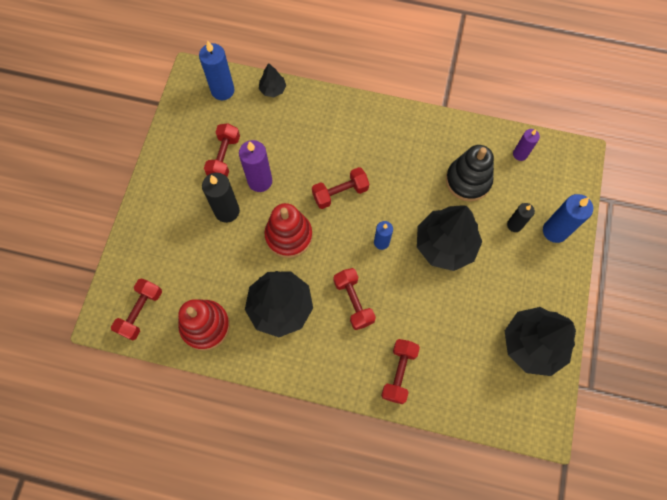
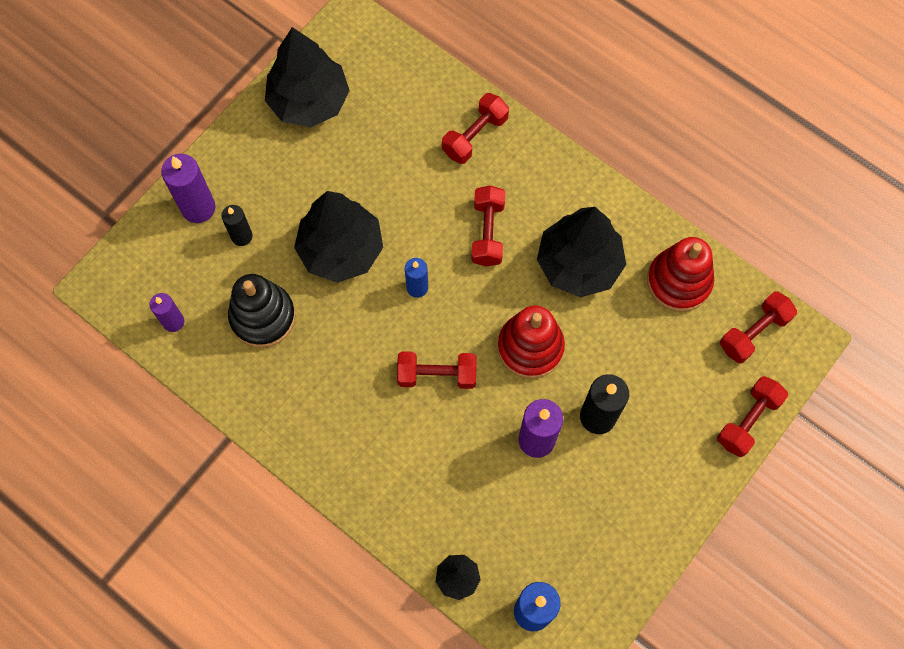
camera: 155 degrees left, 0 degrees up
(224, 157) = (572, 499): red dumbbell -> red dumbbell (748, 421)
(555, 231) = (198, 208): blue candle -> purple candle

